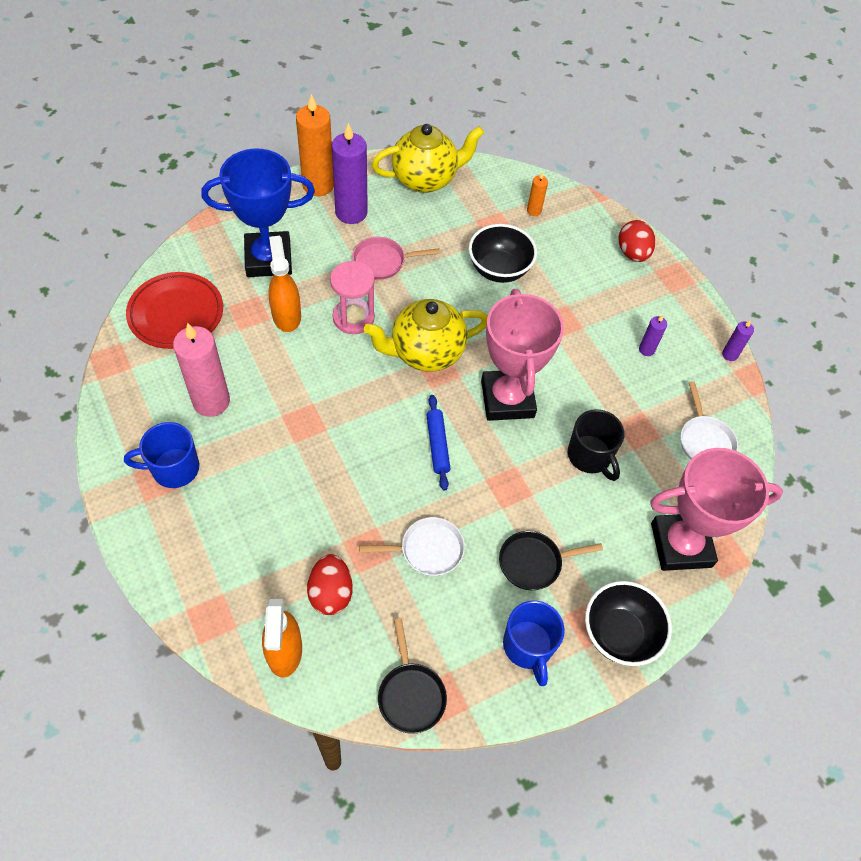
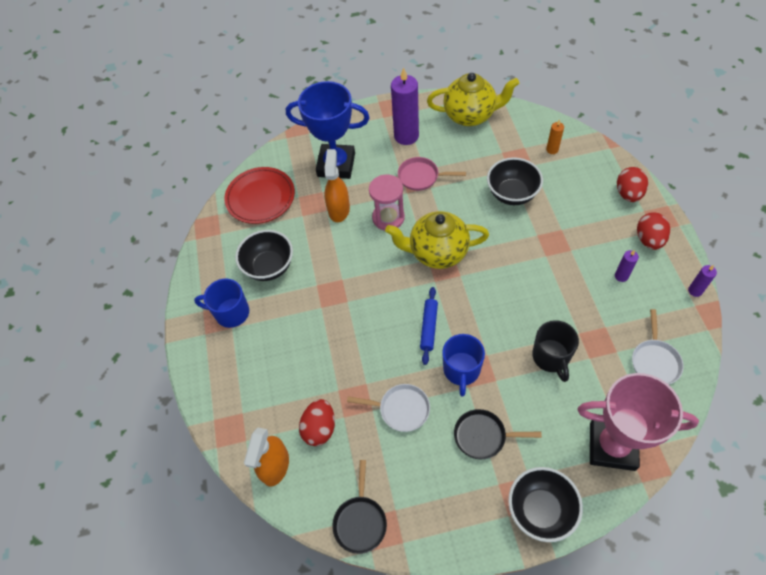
camera: 25 degrees right, 0 degrees up
(211, 401) = (269, 267): pink candle -> black bowl
(318, 185) = (386, 112): orange candle -> none
(507, 399) = (493, 299): pink trophy -> none
(528, 646) = (462, 503): blue mug -> blue mug (461, 370)
(667, 303) = (649, 239): none -> red egg

